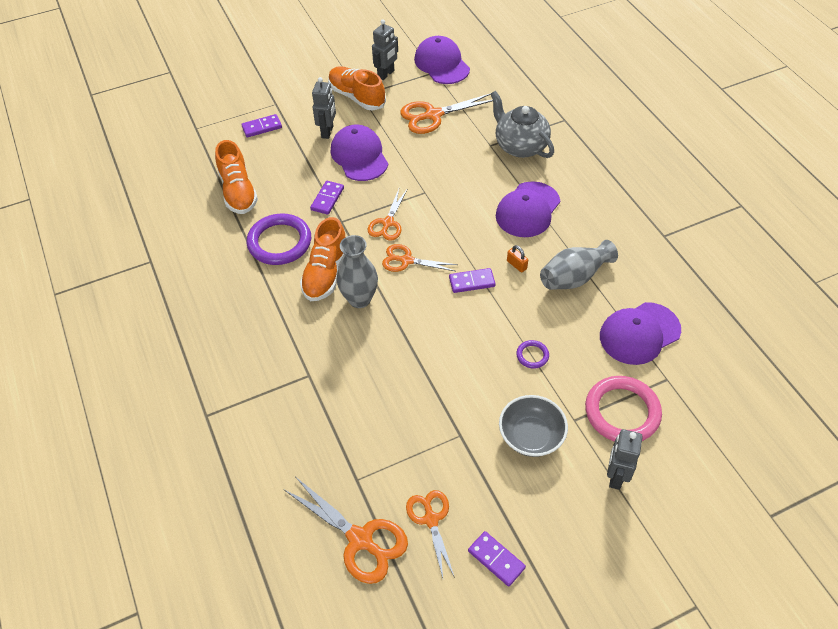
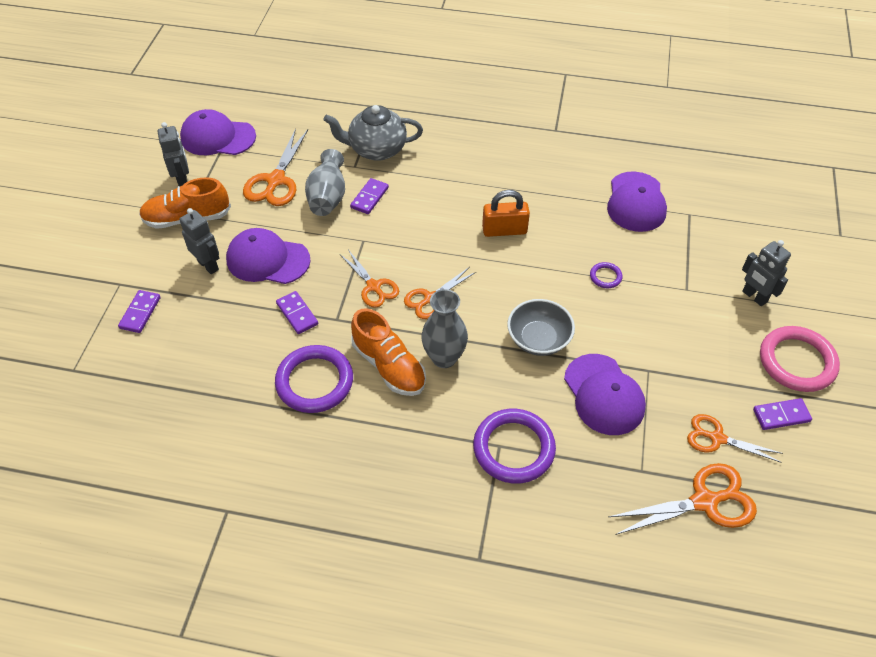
camera: 55 degrees left, 0 degrees up
(238, 191) = (209, 380): orange shoe -> none
(313, 385) = (513, 448): none -> purple ring
(472, 282) = (496, 269): purple domino -> purple domino (369, 198)
(516, 265) = (504, 230): orange padlock -> orange padlock, size x1.94
(527, 210) = (452, 188): purple cap -> purple cap (604, 395)
(531, 436) = (682, 325): grey bowl -> grey bowl (538, 339)
(574, 277) = (549, 204): grey vase -> grey vase (328, 197)
(622, 412) = (700, 257): pink ring -> pink ring (797, 362)

